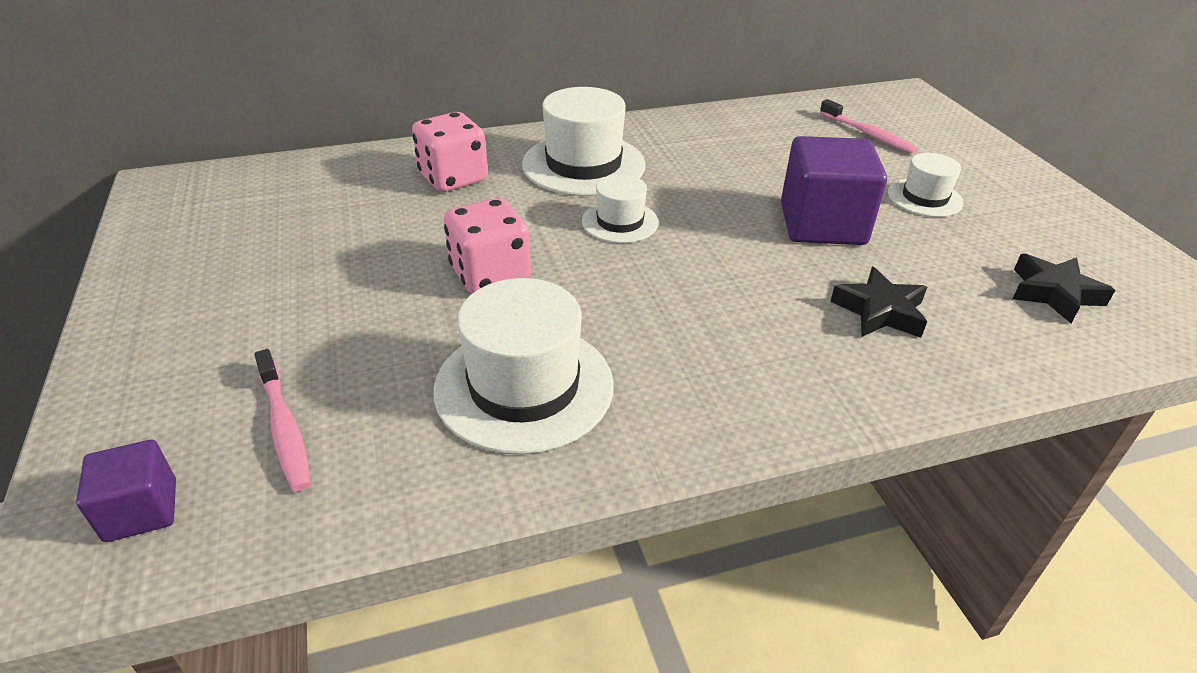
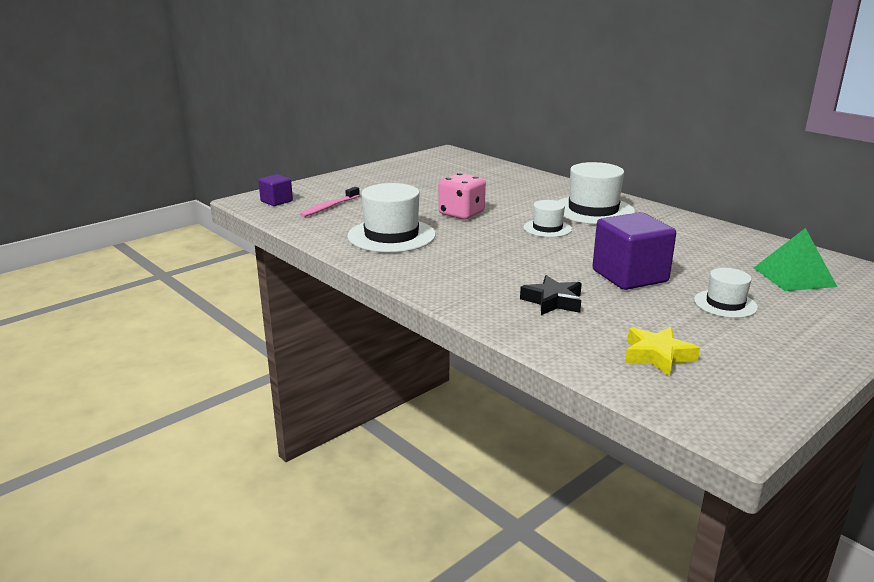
camera: 65 degrees right, 15 degrees down
(453, 178) = (531, 190): pink dice -> none
(868, 134) = (794, 277): pink toothbrush -> green pyramid
(1054, 293) = (657, 356): black star -> yellow star

